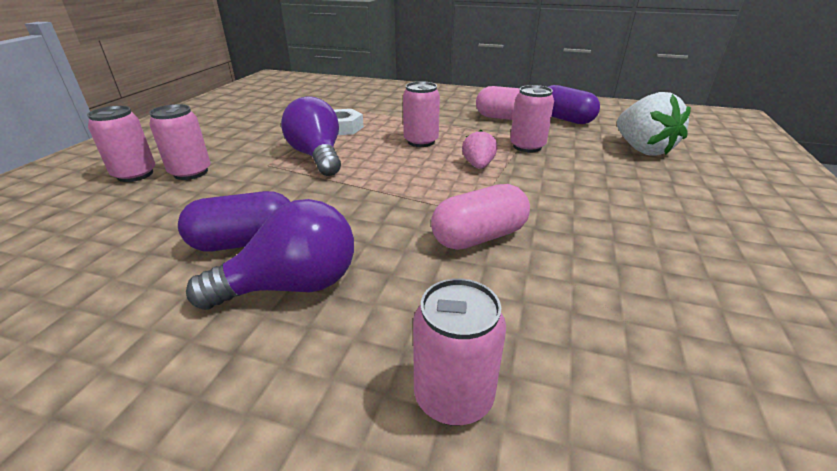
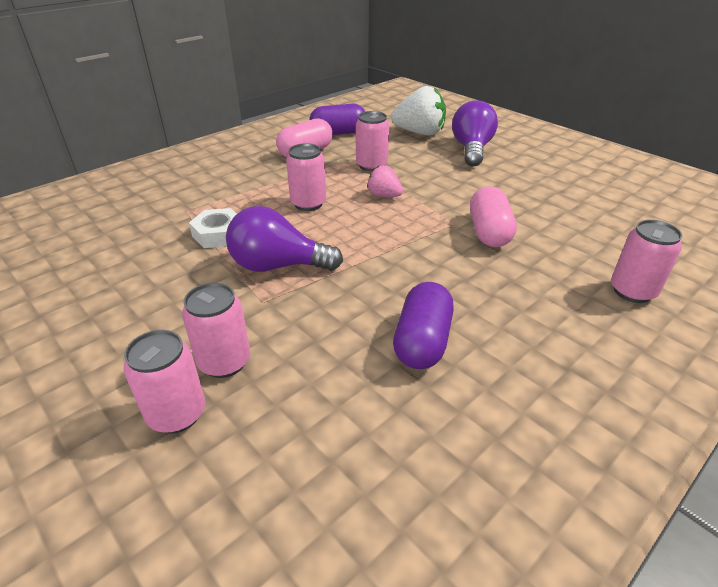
camera: 60 degrees left, 5 degrees up
(292, 286) = (504, 327): purple light bulb -> purple light bulb (471, 149)

